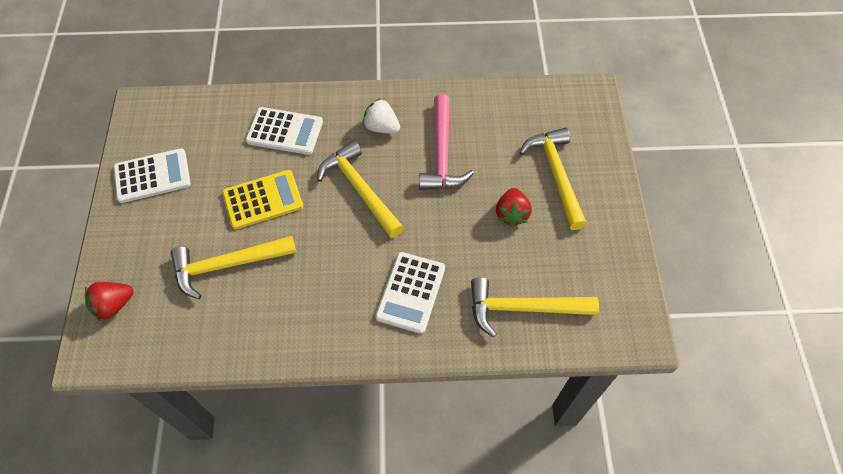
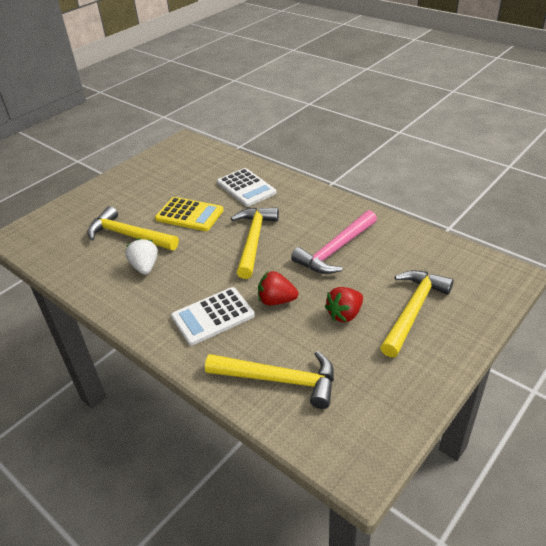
camera: 45 degrees right, 20 degrees down
(114, 305) = (53, 221): red strawberry -> red strawberry (276, 300)
(152, 176) = (148, 174): white calculator -> none
(381, 127) = (310, 215): white strawberry -> white strawberry (145, 267)
(523, 308) = (279, 380): yellow hammer -> yellow hammer turned 150 degrees clockwise

